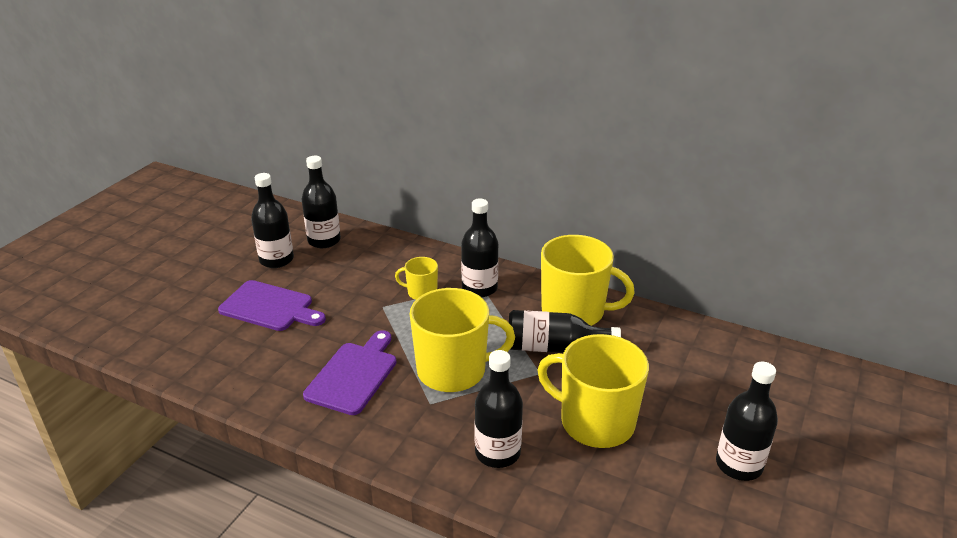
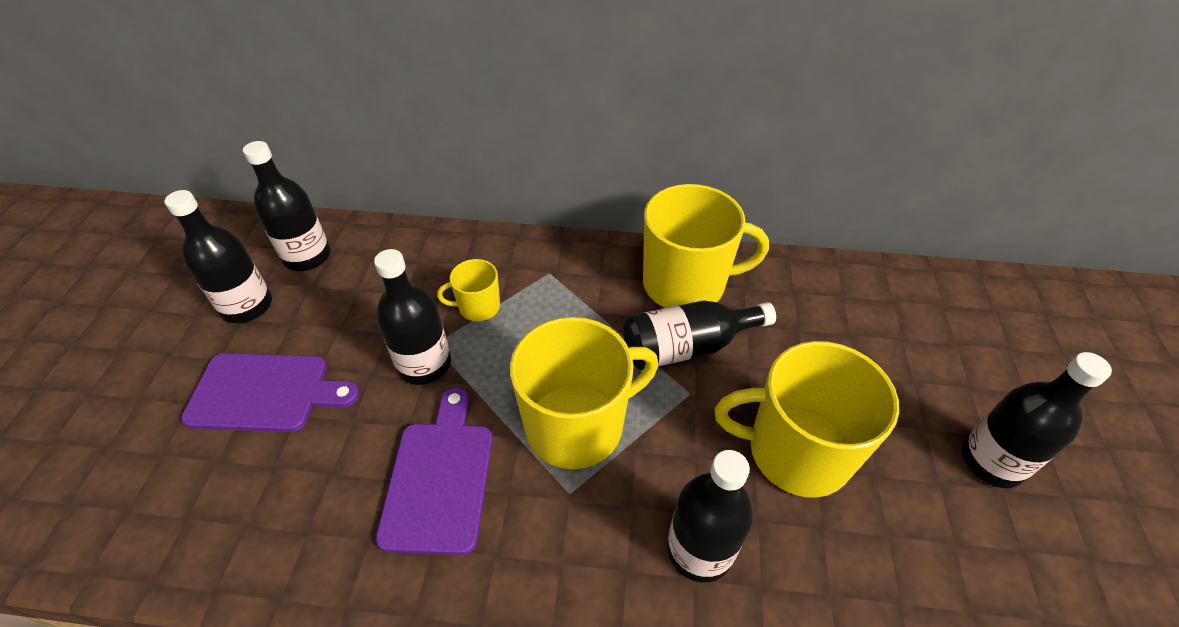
camera: 20 degrees left, 15 degrees up
(479, 288) = (552, 280): black bottle -> black bottle (424, 364)

